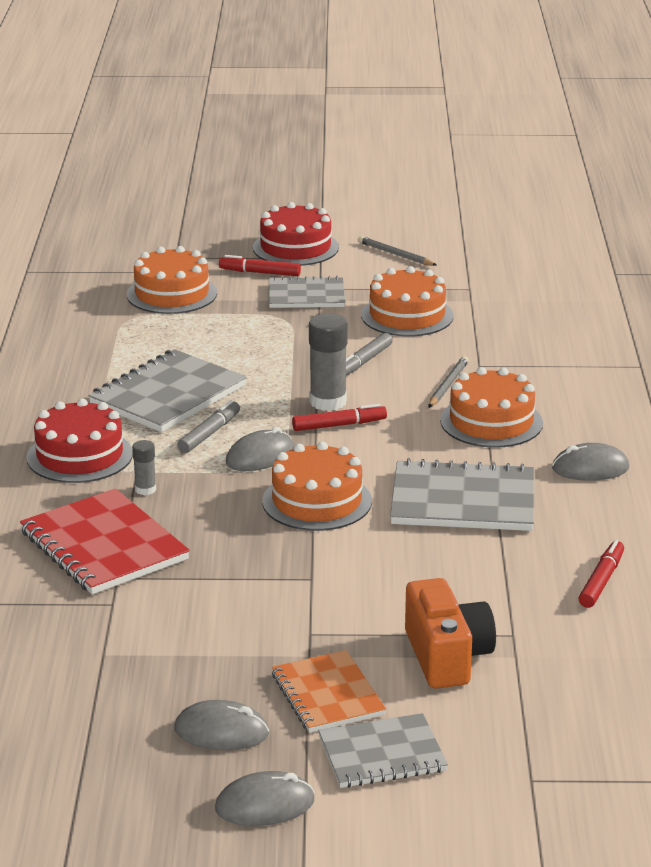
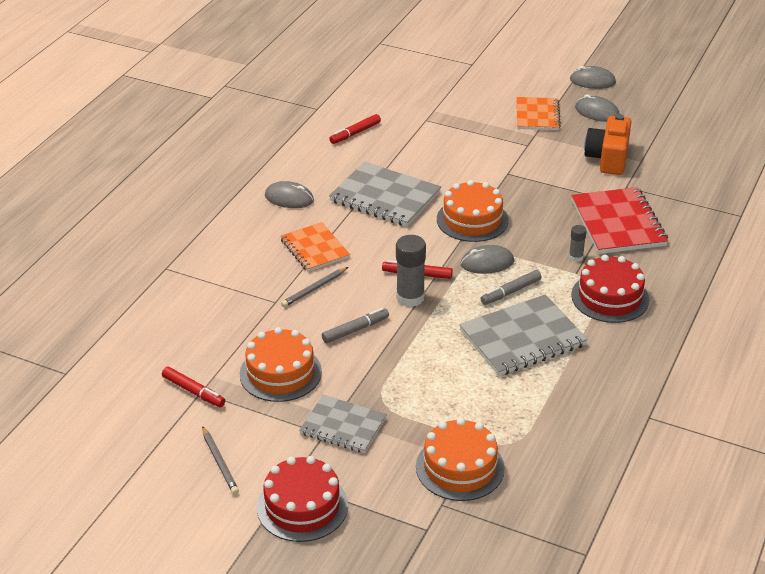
camera: 155 degrees left, 10 degrees up
(260, 272) = (362, 475): red marker -> red marker (194, 391)
(382, 754) = (529, 87): grey notebook -> none
(447, 657) = (467, 118): orange camera -> orange camera (608, 158)
(491, 422) = (315, 249): orange cake -> orange notebook

